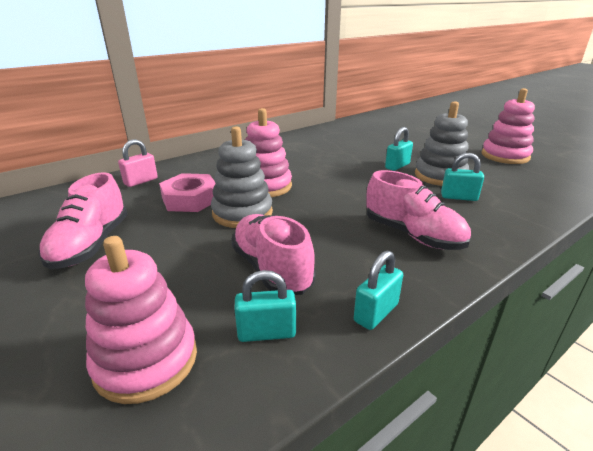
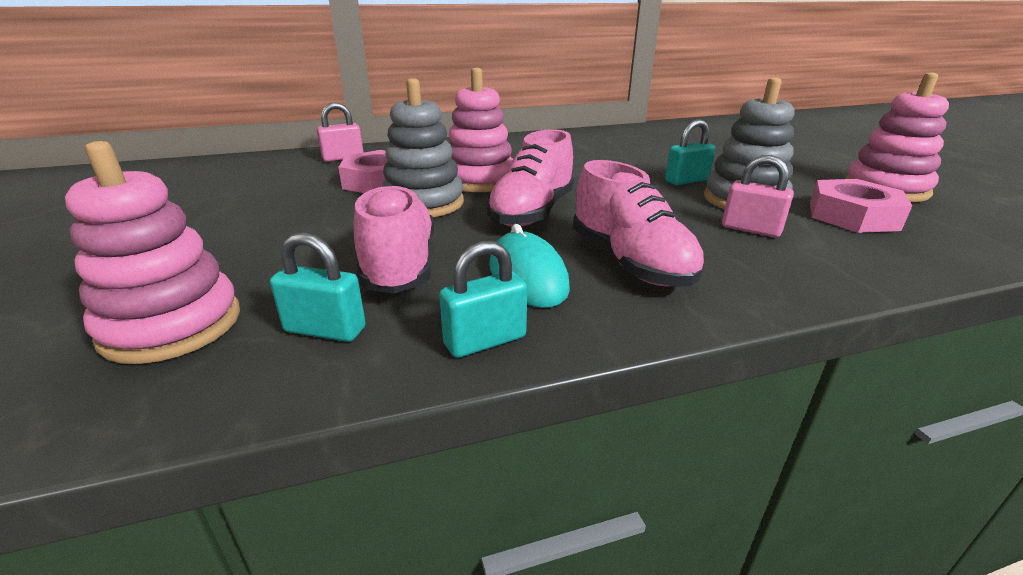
camera: 20 degrees right, 0 degrees up
(91, 245) = (233, 208): pink shoe -> pink shoe (532, 212)
(362, 258) = (527, 276): none -> turquoise mouse
(459, 197) = (750, 229): turquoise padlock -> pink padlock
(502, 178) = (852, 216): none -> pink nut

